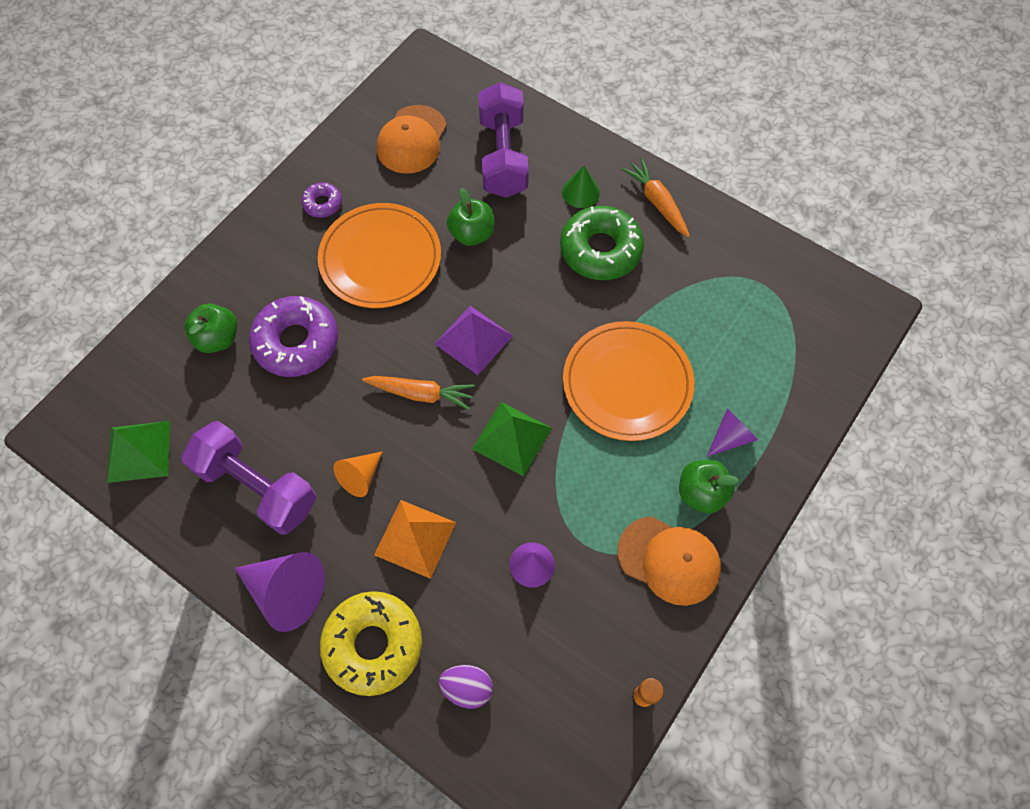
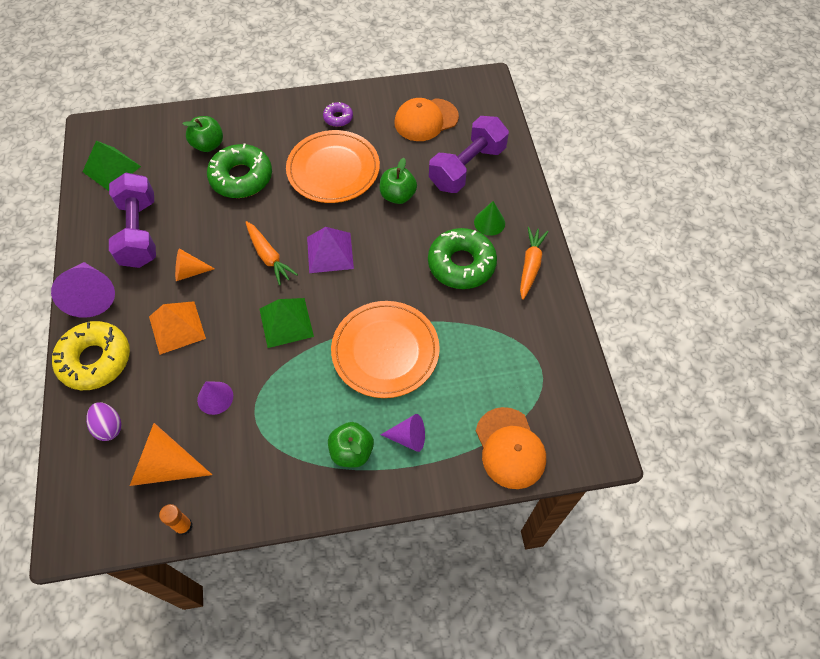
camera: 45 degrees right, 5 degrees down
(296, 342) = (241, 177): purple donut -> green donut
(563, 665) = (165, 466): none -> orange cone
(669, 560) = (287, 469): orange cap -> orange cap (510, 448)

